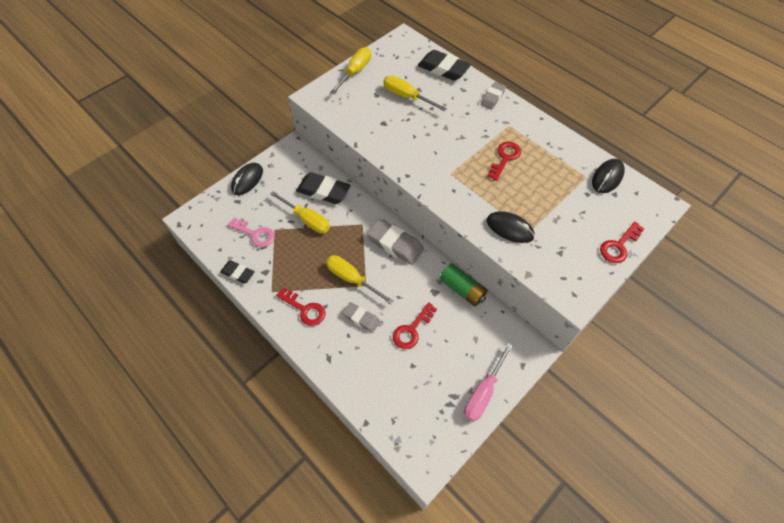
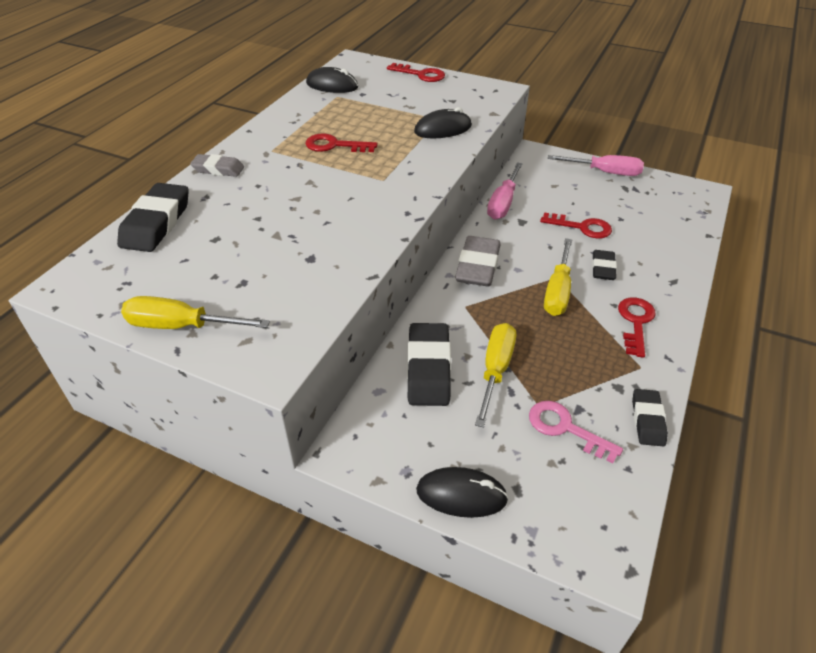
camera: 110 degrees left, 15 degrees down
(255, 234) = (565, 428): pink key -> pink key turned 60 degrees counterclockwise
(361, 318) = (603, 268): grey eraser -> black eraser
(407, 97) = (238, 247): yellow screwdriver -> none
(462, 289) = (503, 203): green battery -> pink screwdriver
(510, 228) = (443, 129): black mouse -> black mouse turned 60 degrees clockwise

